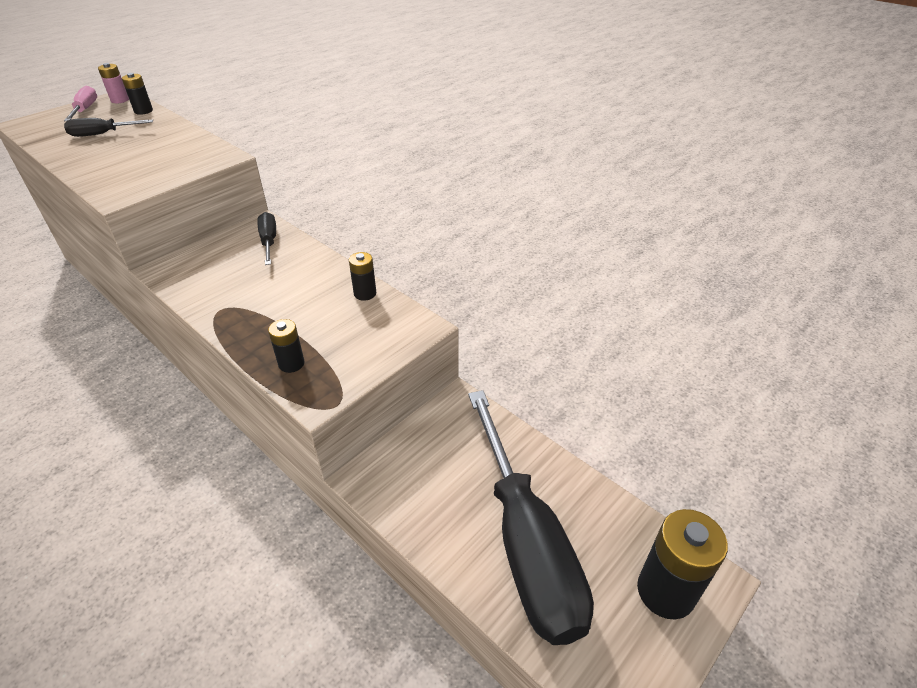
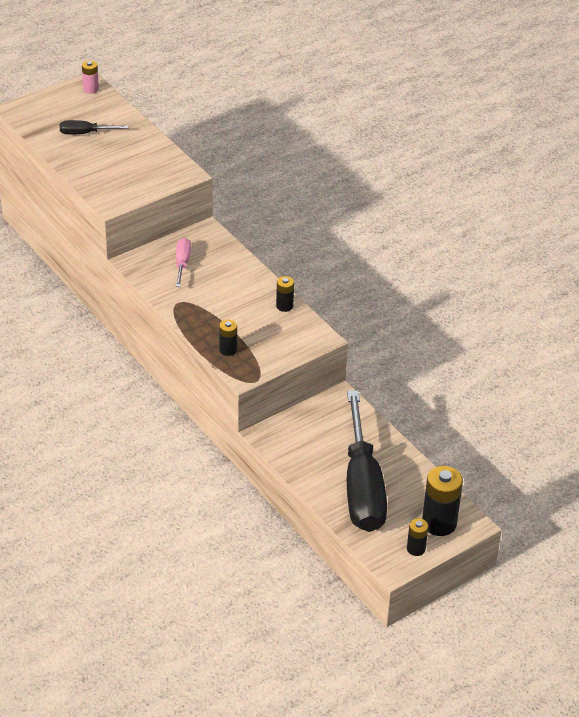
camera: 10 degrees right, 0 degrees up
(85, 110) = (63, 99): pink screwdriver -> pink screwdriver (182, 263)
(143, 111) = (114, 107): black battery -> black battery (416, 549)
(269, 241) = (213, 249): black screwdriver -> none

